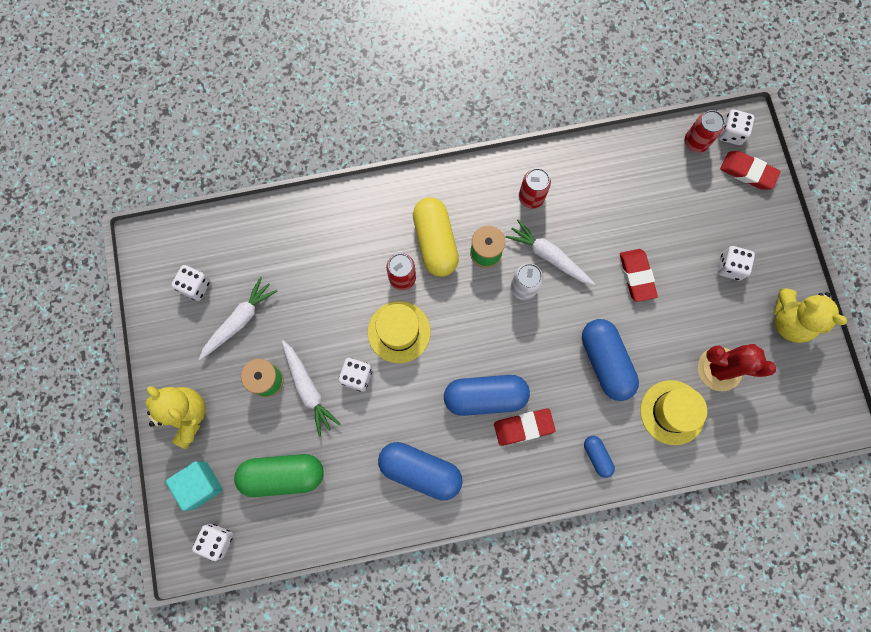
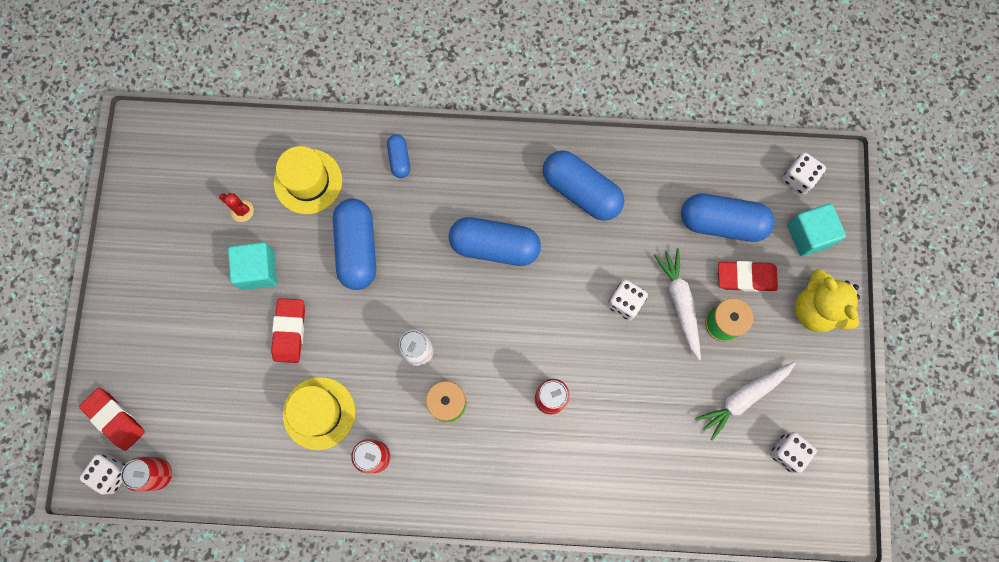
camera: 165 degrees left, 0 degrees up
(283, 475) = (722, 223): green capsule -> blue capsule
(399, 332) = (568, 339): yellow hat -> yellow hat (319, 413)
(435, 242) = (501, 432): yellow capsule -> none
(523, 427) = (464, 206): red eraser -> red eraser (746, 277)
(549, 256) = (378, 380): white carrot -> none
(684, 320) = (258, 270): none -> turquoise cube
(719, 369) = (242, 211): red cactus -> red cactus, size x0.48
(730, 267) = (183, 314): white dice -> none
(790, 321) = (147, 240): yellow teddy bear -> none

